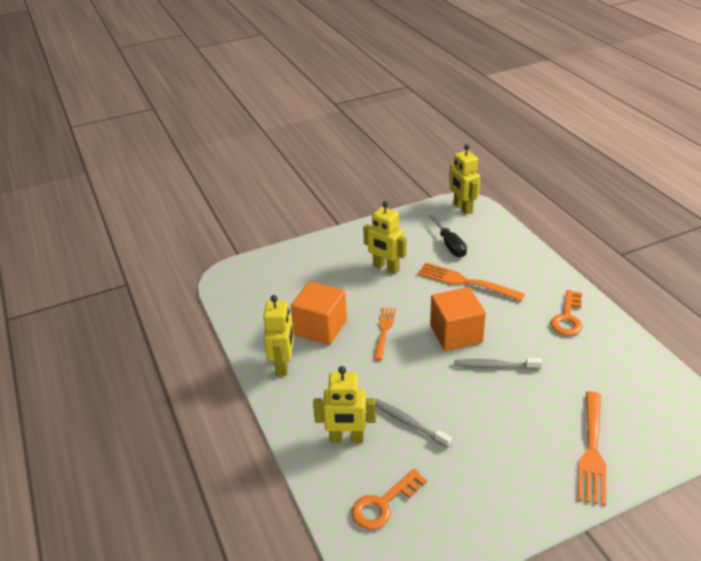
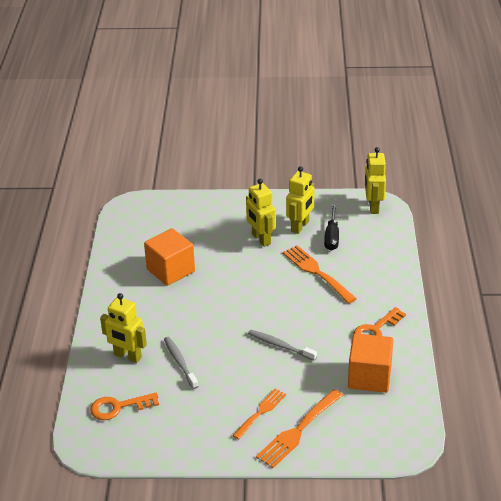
camera: 25 degrees right, 0 degrees up
(283, 365) = (122, 289): yellow robot -> yellow robot (300, 226)
(384, 330) = (217, 289): orange fork -> orange fork (261, 412)
(456, 334) = (271, 311): orange cube -> orange cube (369, 377)

